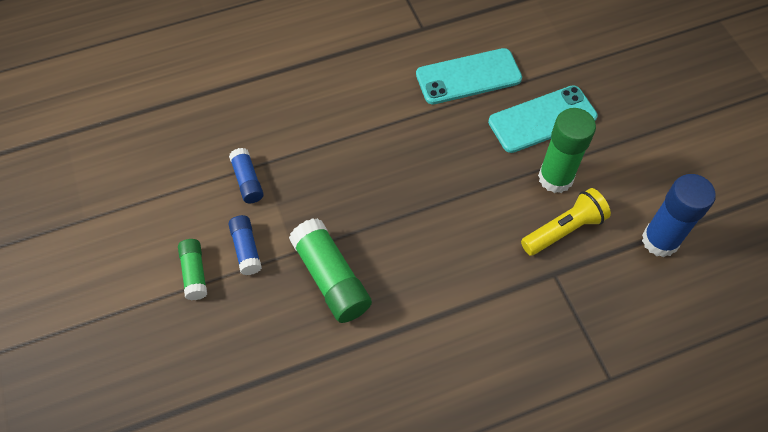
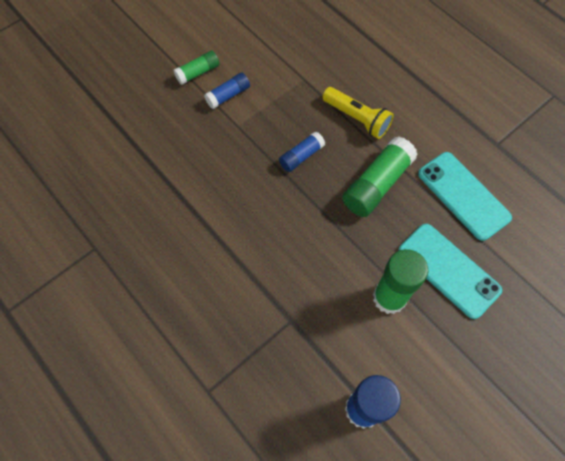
camera: 70 degrees right, 5 degrees up
(247, 181) = (284, 75): blue glue stick -> blue glue stick (301, 156)
(331, 278) = (224, 156): green glue stick -> green glue stick (377, 184)
(564, 230) = (338, 318): yellow flashlight -> yellow flashlight (357, 119)

